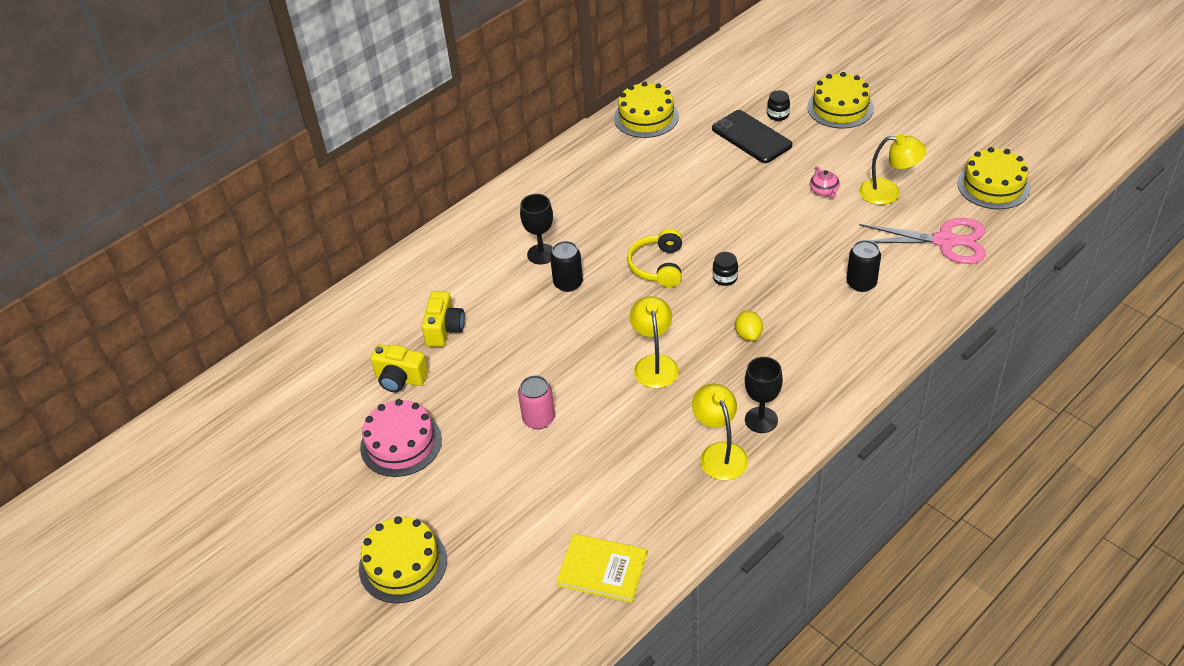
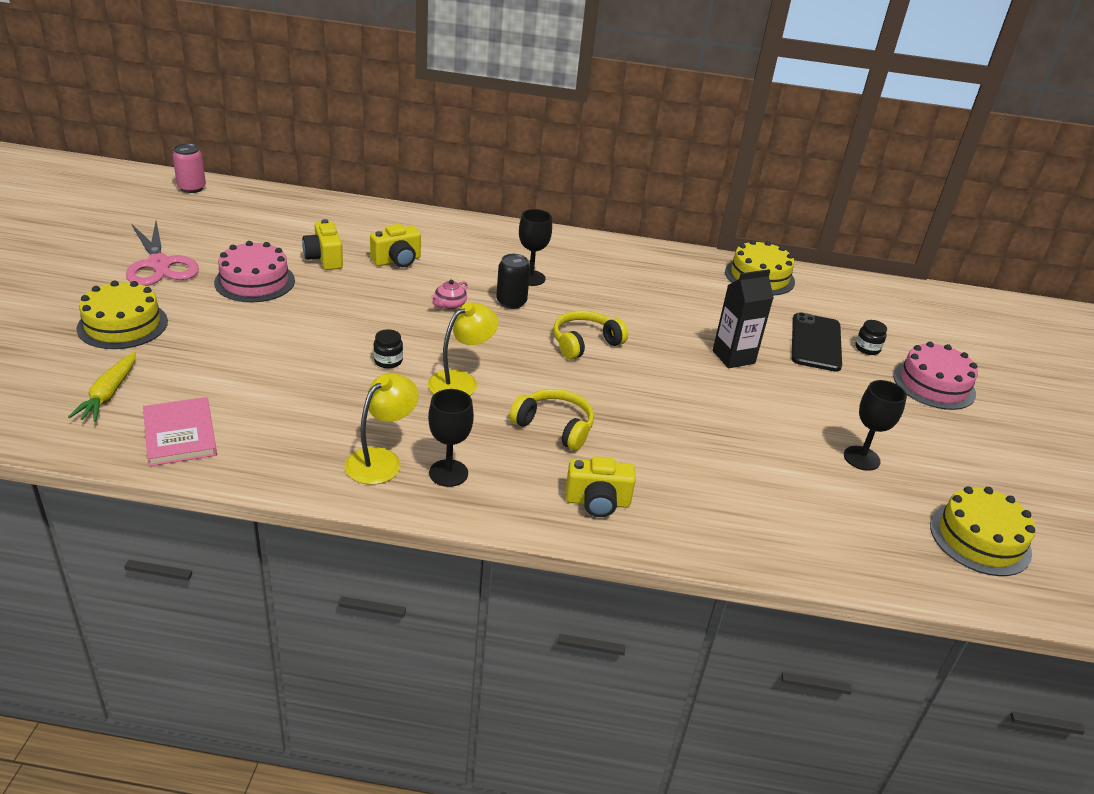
camera: 45 degrees right, 10 degrees down
(510, 604) = (109, 394): none -> yellow carrot
(538, 419) = (337, 339): pink can -> pink can (192, 188)
(602, 570) = (180, 434): yellow book -> pink book
(725, 278) = (613, 387): black jar -> black jar (388, 361)
(736, 192) = (733, 357): none -> black carton
(748, 334) = (555, 426): yellow lemon -> yellow headphones
(824, 191) = (805, 412): pink teapot -> pink teapot (449, 304)
(840, 108) = (934, 384): yellow cake -> pink cake
(844, 352) = (597, 502): none -> yellow camera
(861, 283) = (708, 482): black can -> none
(888, 192) = (861, 458): yellow lamp -> black goblet
(945, 241) = (844, 527): pink scissors -> pink scissors (159, 264)

